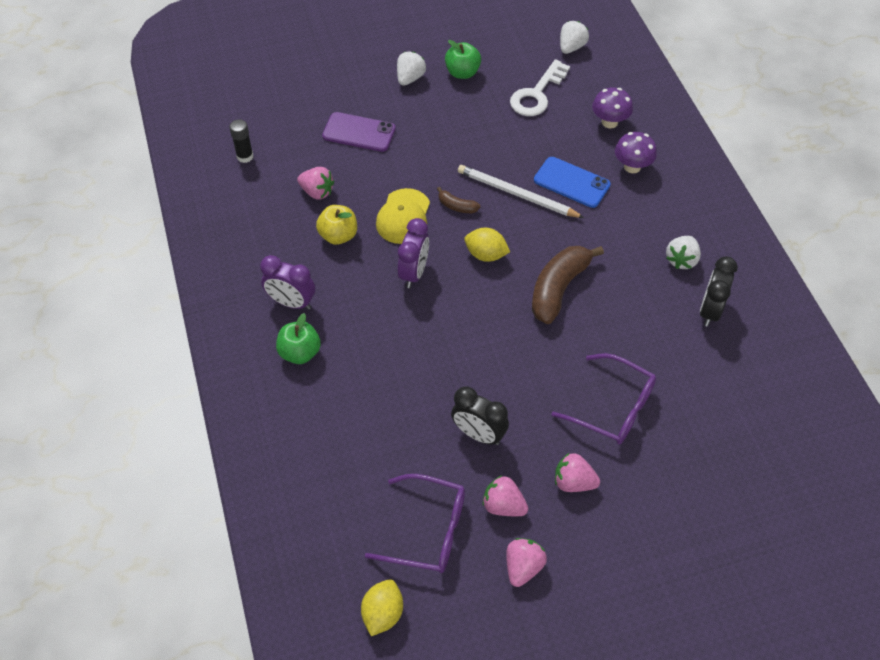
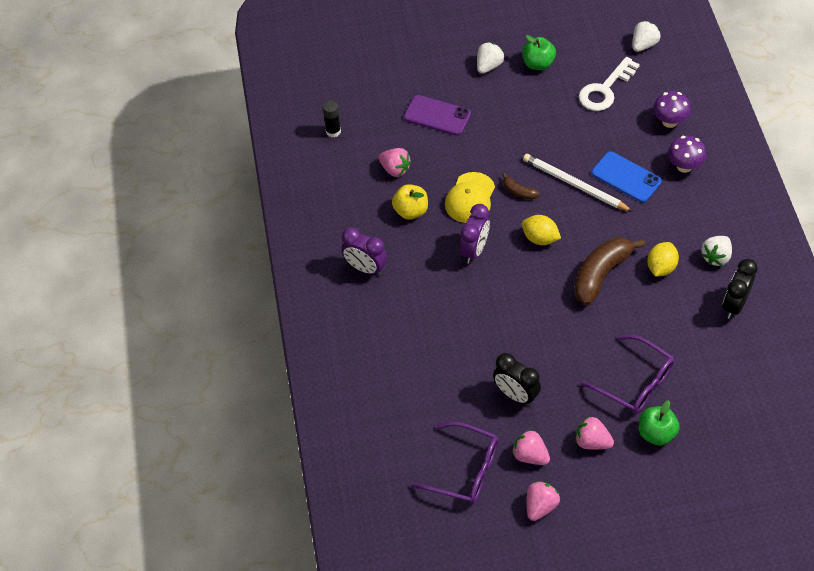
camera: 10 degrees right, 0 degrees up
(300, 353) = (369, 312): green apple -> green apple (656, 433)
(382, 613) = (421, 531): yellow lemon -> yellow lemon (661, 267)

